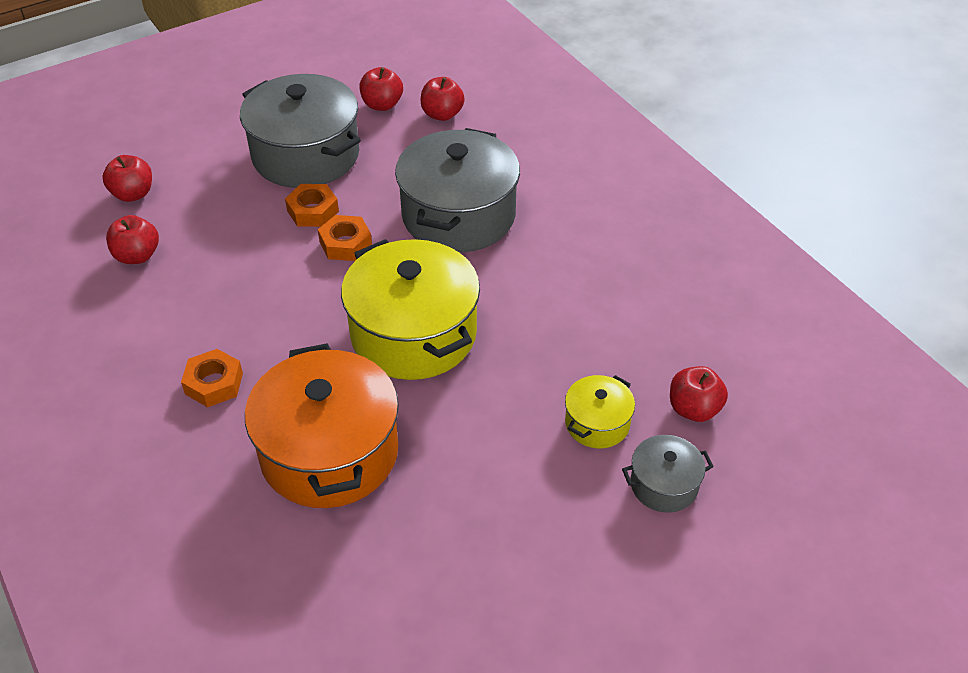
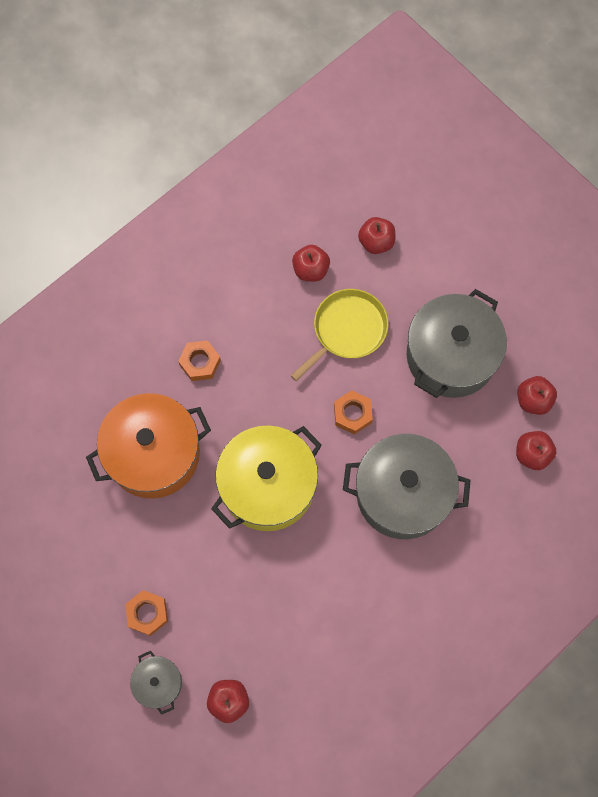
camera: 80 degrees right, 25 degrees up
(235, 234) = (347, 330): none -> yellow pan
(313, 211) = (384, 380): orange nut -> orange nut (147, 613)
(597, 423) = (205, 631): yellow pot -> none

